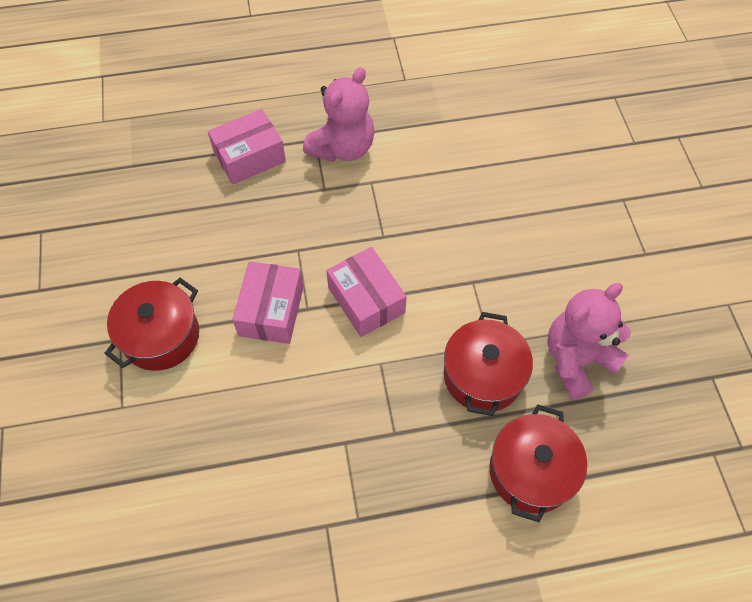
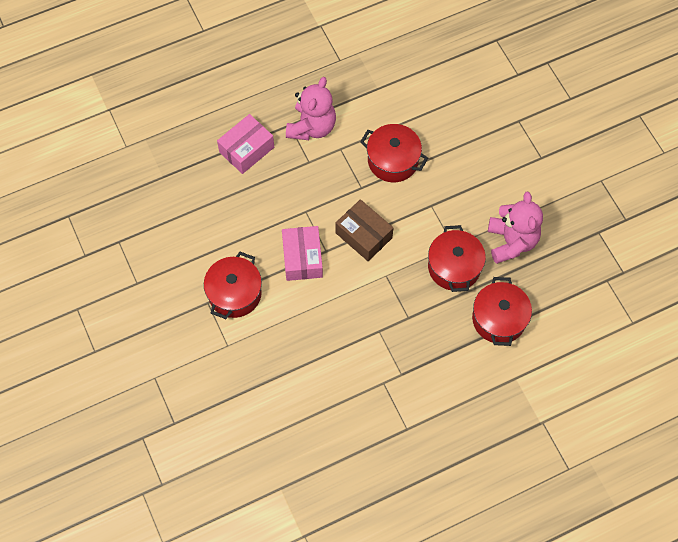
camera: 15 degrees left, 5 degrees up
(366, 300) = (363, 235): pink box -> brown box
(436, 212) = (393, 160): none -> red pot
(577, 359) = (511, 242): pink teddy bear -> pink teddy bear turned 135 degrees clockwise

